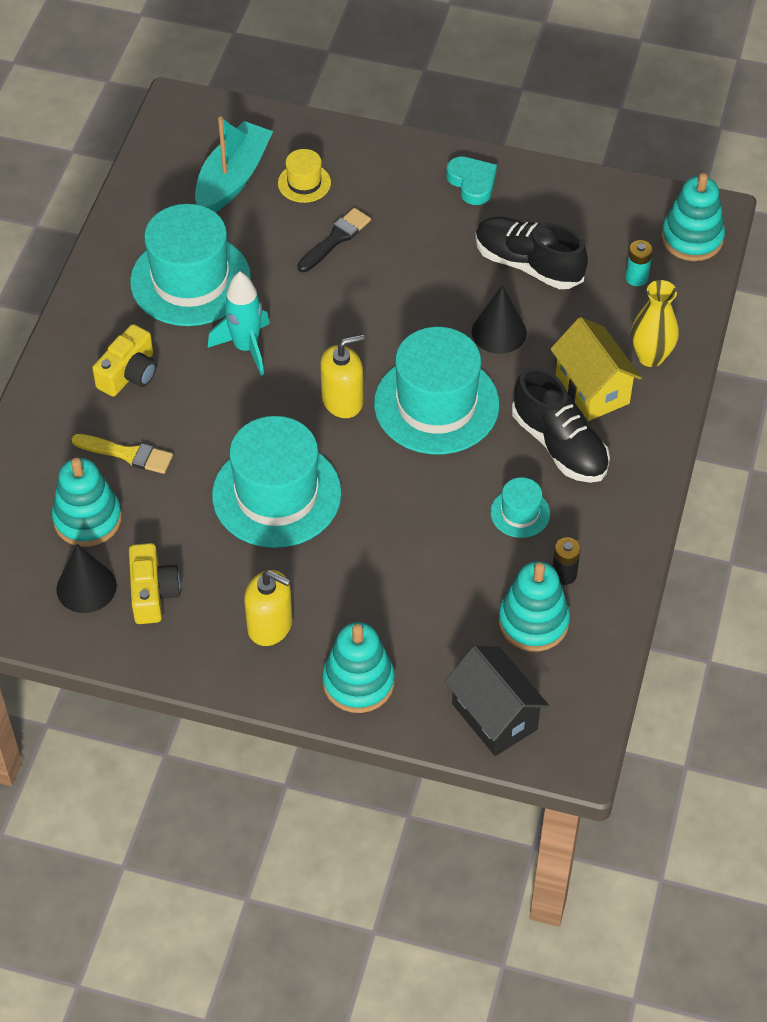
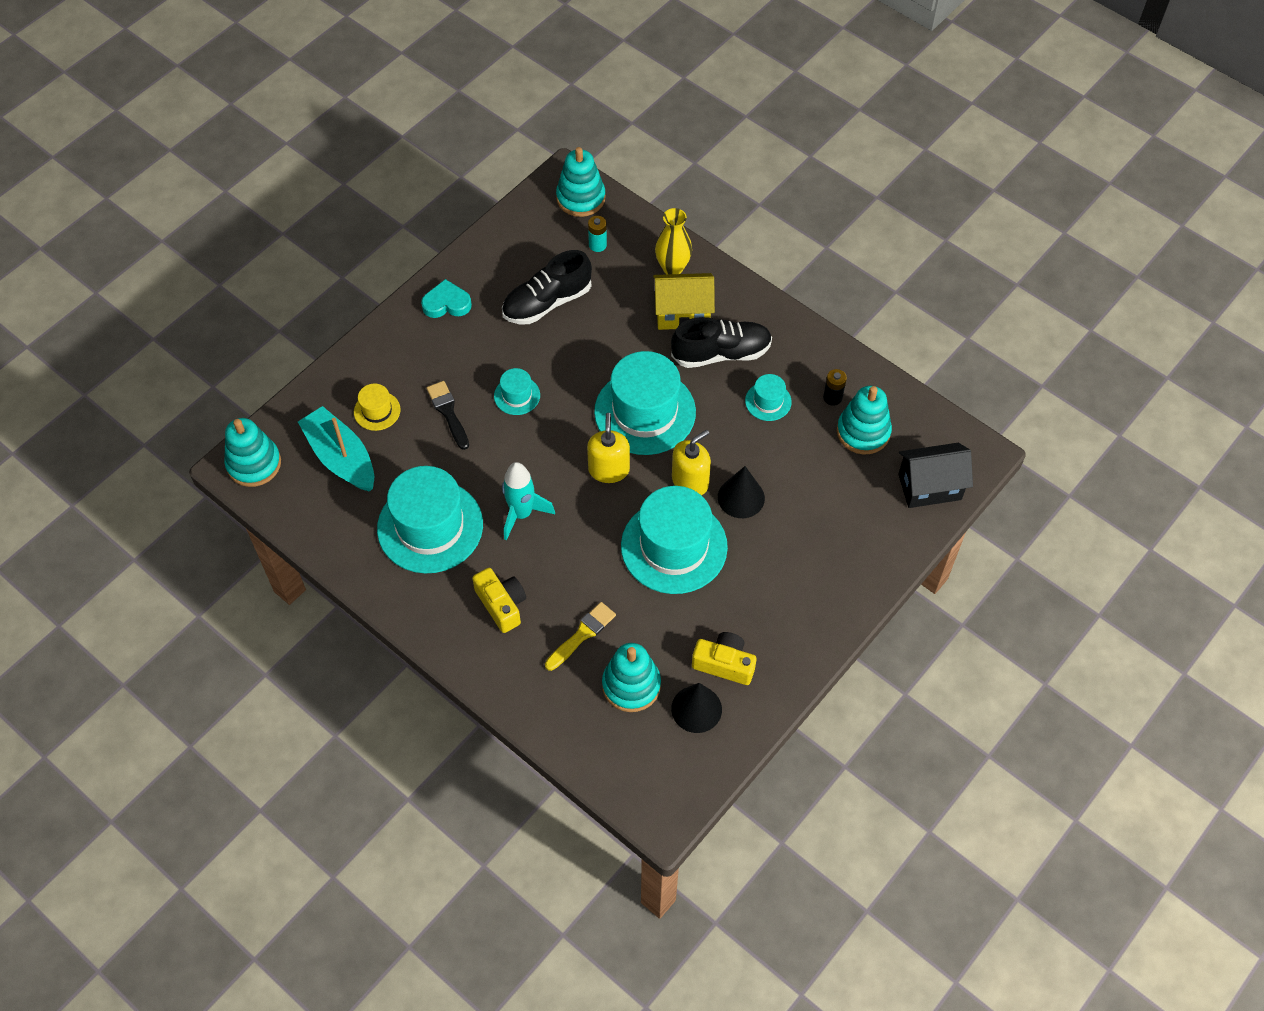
camera: 65 degrees left, 5 degrees up
(270, 625) = (790, 596): yellow soap dispenser -> yellow soap dispenser (690, 481)
(358, 682) = (865, 558): turquoise stacking toy -> turquoise stacking toy (254, 464)
(391, 286) = (517, 395): none -> turquoise hat
(499, 332) = (599, 346): black cone -> black cone (741, 497)

